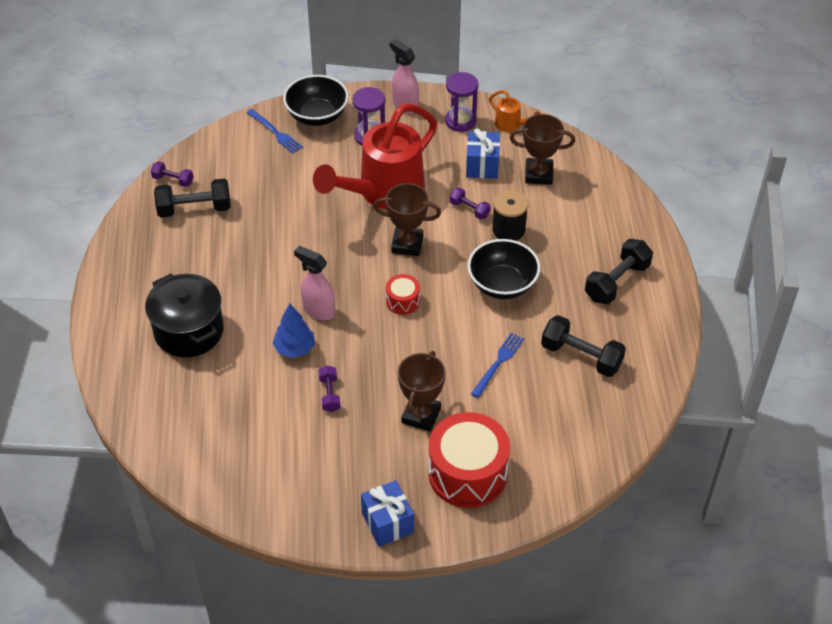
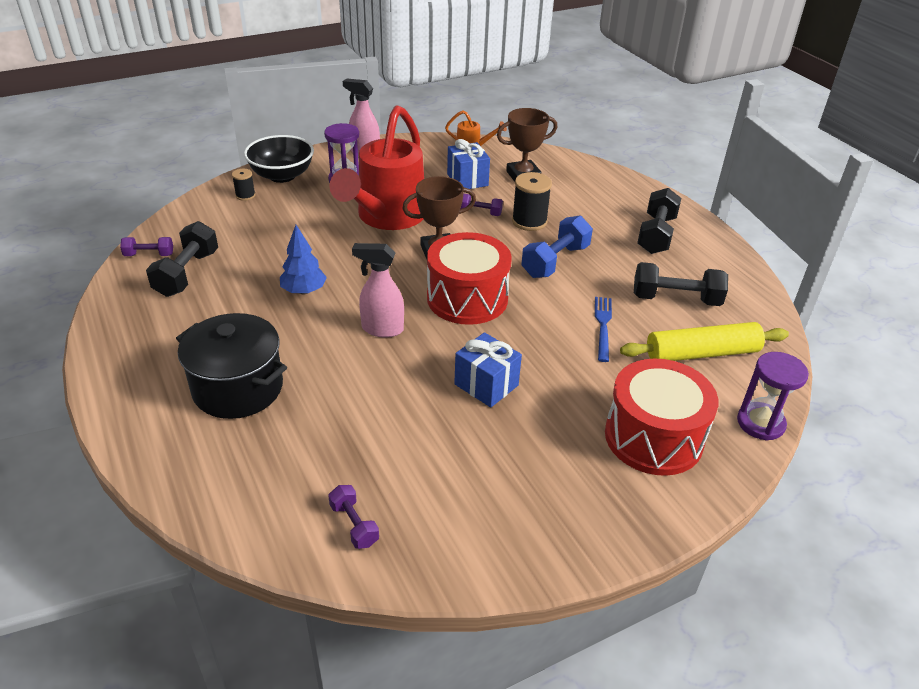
camera: 25 degrees left, 10 degrees down
(194, 209) = (187, 274): black dumbbell -> black dumbbell turned 45 degrees counterclockwise
(275, 132) = (245, 195): blue fork -> black spool
(295, 348) = (377, 371): blue tree -> blue tree (304, 291)
(329, 394) = (446, 405): purple dumbbell -> purple dumbbell (354, 525)
(387, 523) = (606, 521): blue gift -> blue gift (486, 385)
(403, 301) = (467, 298): red drum -> red drum, size x2.10
(421, 415) = (561, 395): brown trophy -> none
(460, 121) = (424, 154): purple hourglass -> purple hourglass (760, 423)
(502, 284) = (555, 261): black bowl -> blue dumbbell
(562, 415) = (702, 353): none -> yellow rolling pin

